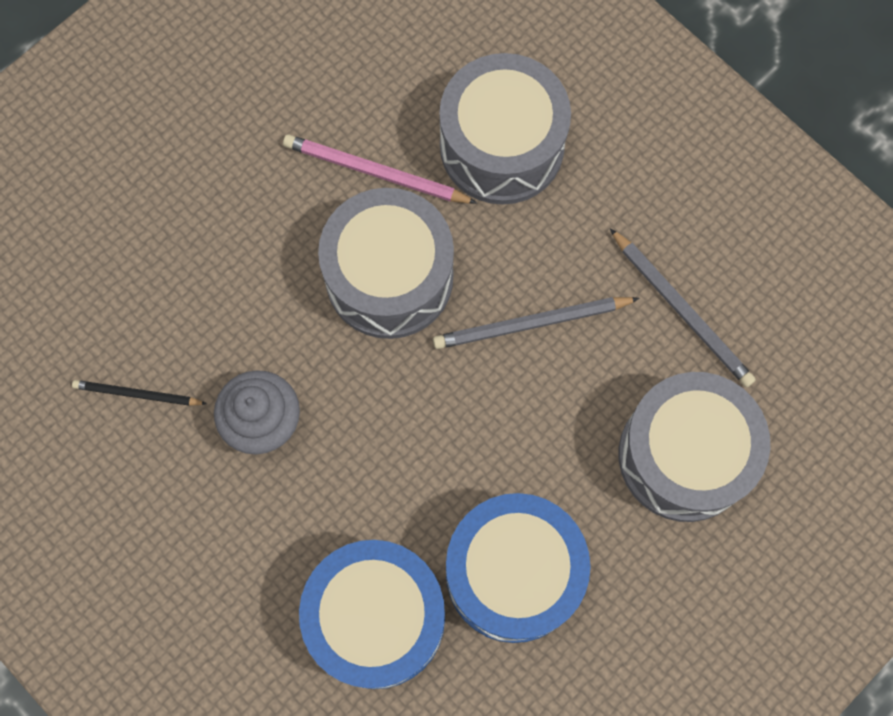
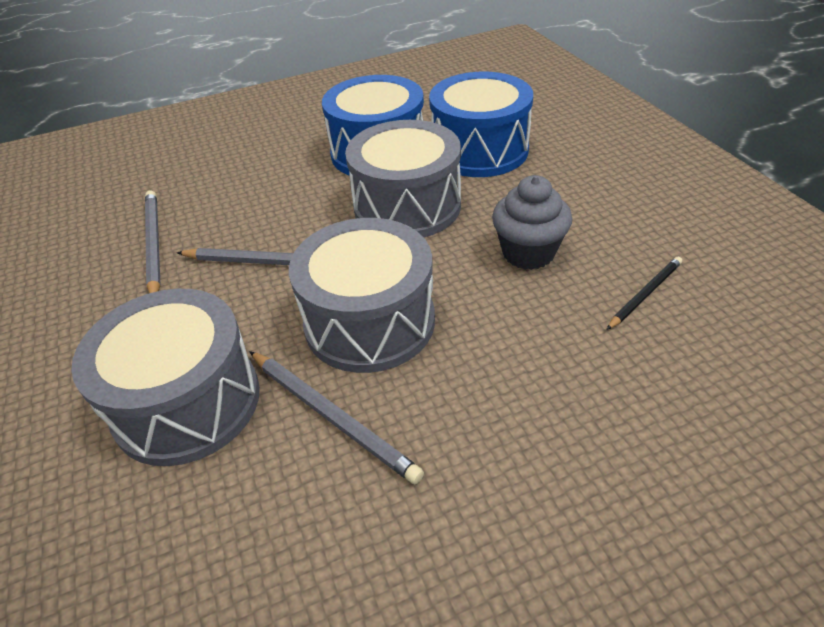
camera: 155 degrees left, 30 degrees down
(138, 394) = (645, 294): black pencil -> black pencil turned 75 degrees counterclockwise
(376, 173) = (331, 415): pink pencil -> grey pencil
(684, 456) = (228, 177): grey drum -> grey drum (407, 206)

